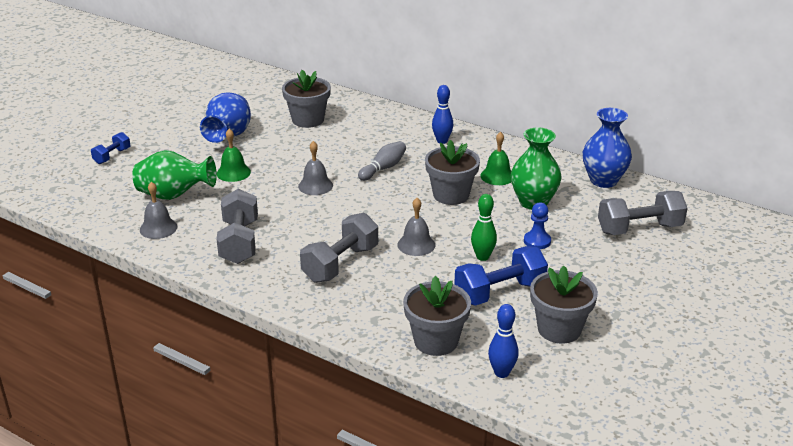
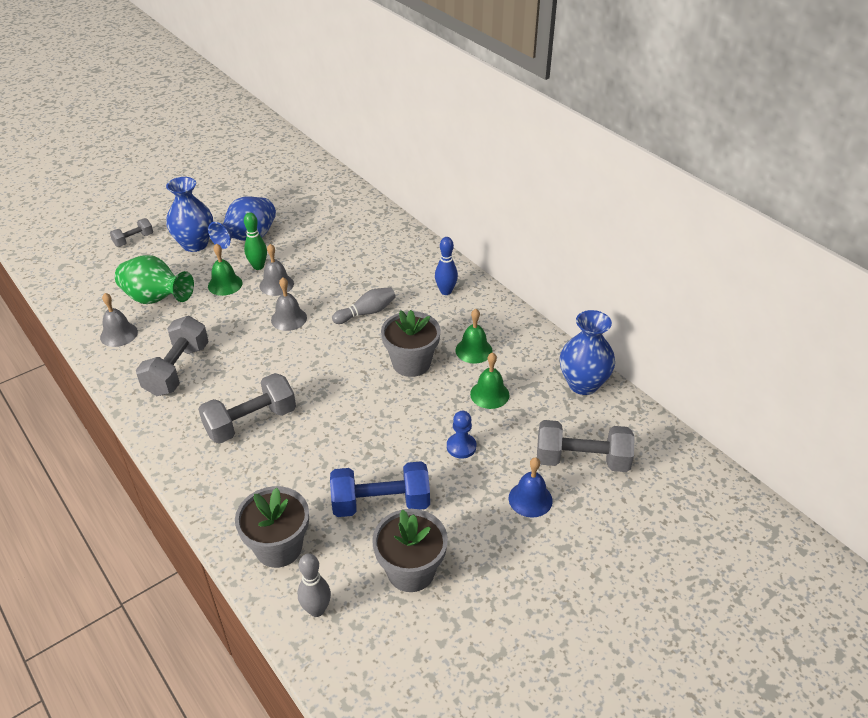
camera: 20 degrees right, 10 degrees up
(112, 156) = (134, 240): blue dumbbell -> grey dumbbell
(178, 148) = (195, 244): none -> blue vase
(308, 120) = (333, 236): grey flower pot -> none
(416, 245) = (337, 418): grey bell -> grey bell (276, 284)
(482, 257) = (392, 452): green bowling pin -> green bowling pin (258, 266)
(501, 373) = (316, 610): blue bowling pin -> grey bowling pin
(533, 202) = (489, 394): green vase -> green bell
(618, 262) = (530, 499): none -> blue bell

